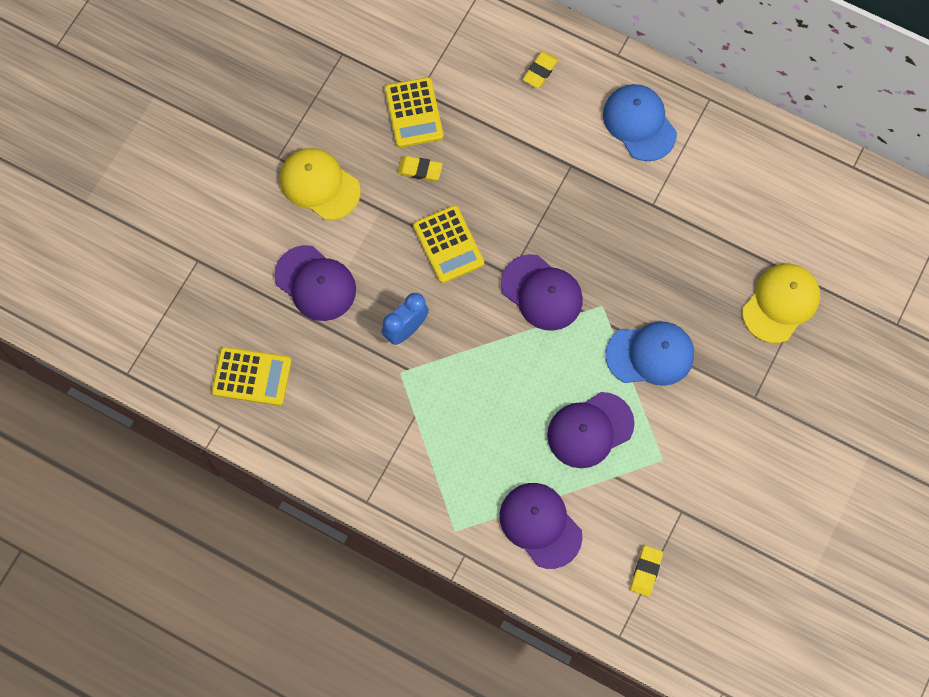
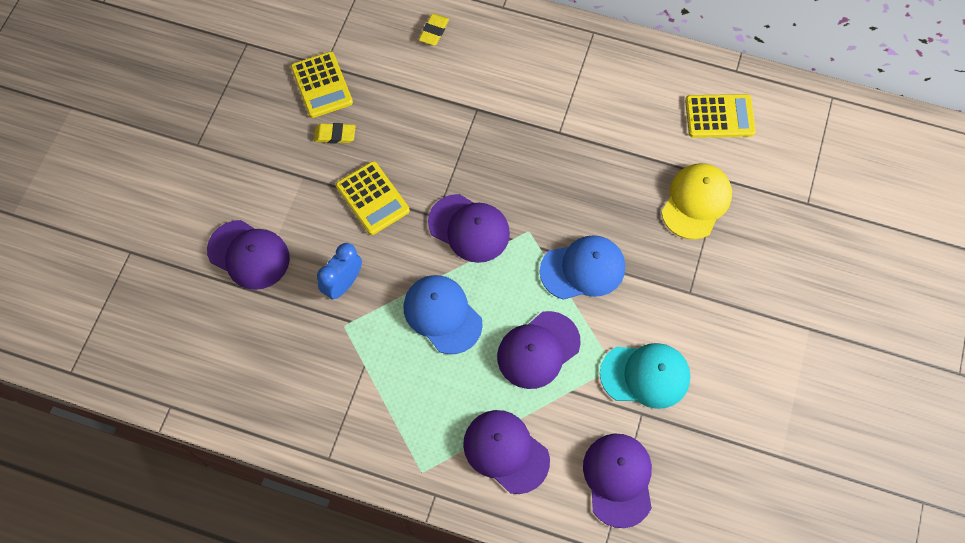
camera: 10 degrees left, 5 degrees down
(252, 377) = (197, 354): yellow calculator -> yellow calculator (719, 117)
(319, 185) = (241, 163): yellow cap -> none
(639, 123) = (533, 62): blue cap -> blue cap (442, 314)
(646, 571) = (618, 479): yellow eraser -> purple cap
(692, 474) = (645, 375): none -> turquoise cap

